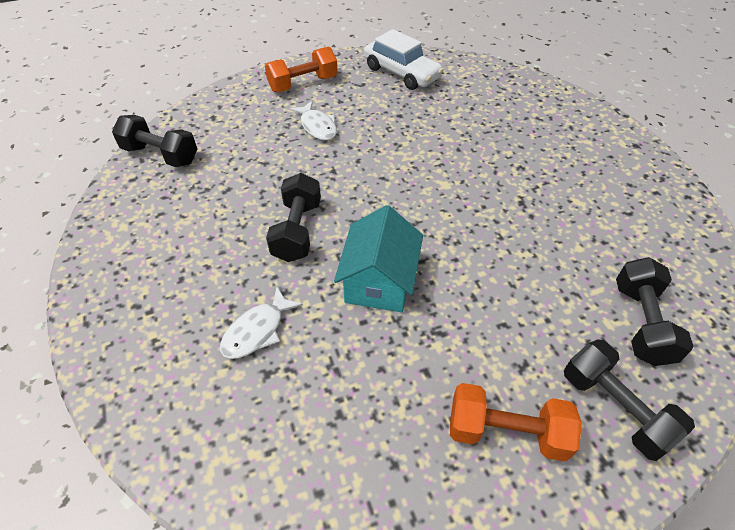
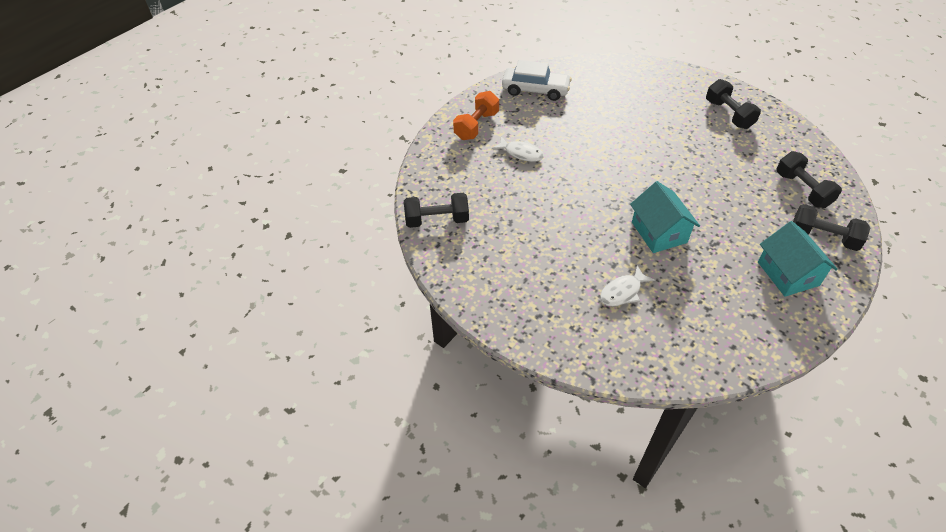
camera: 30 degrees left, 0 degrees up
(257, 330) = (622, 292): white fish -> white fish turned 45 degrees clockwise
(297, 231) = (583, 226): black dumbbell -> black dumbbell (728, 114)
(506, 432) = (788, 273): orange dumbbell -> turquoise house

